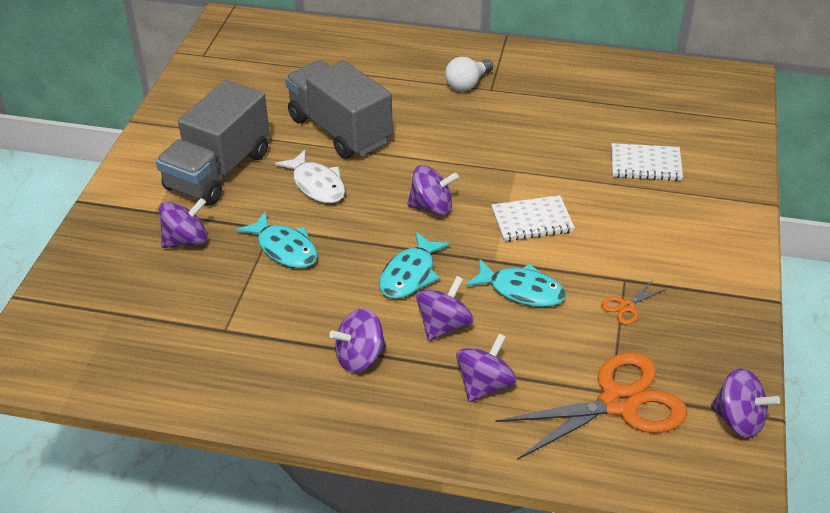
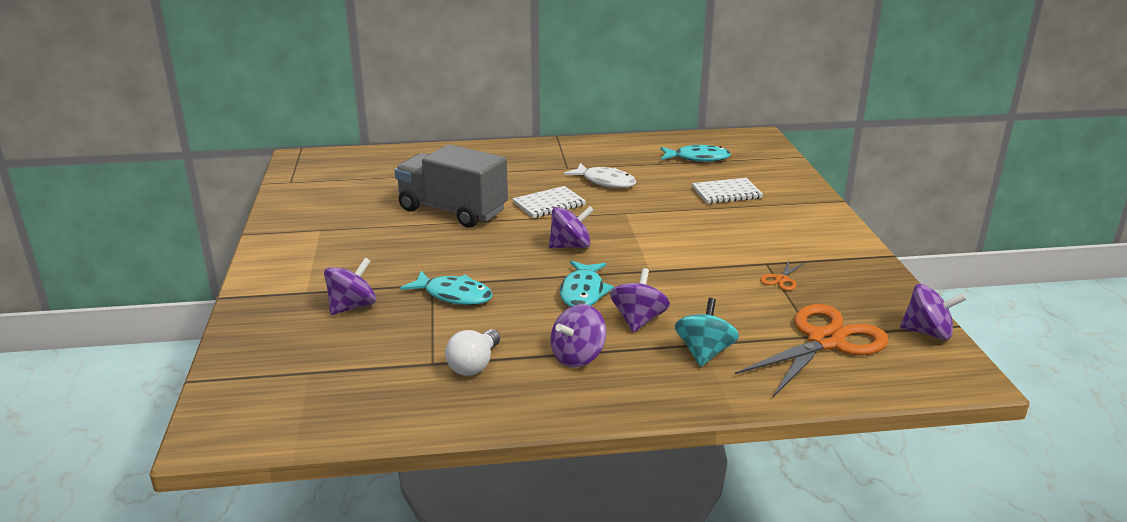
camera: 20 degrees left, 15 degrees down
(218, 171) = (354, 254): grey truck -> none
(316, 185) = (455, 248): white fish -> white fish (605, 182)
(467, 84) = (545, 168): white light bulb -> white light bulb (474, 365)
(485, 385) = (704, 353): purple spinning top -> turquoise spinning top
(521, 290) = (687, 285): turquoise fish -> turquoise fish (698, 158)
(532, 221) = (662, 240): white notebook -> white notebook (549, 204)

